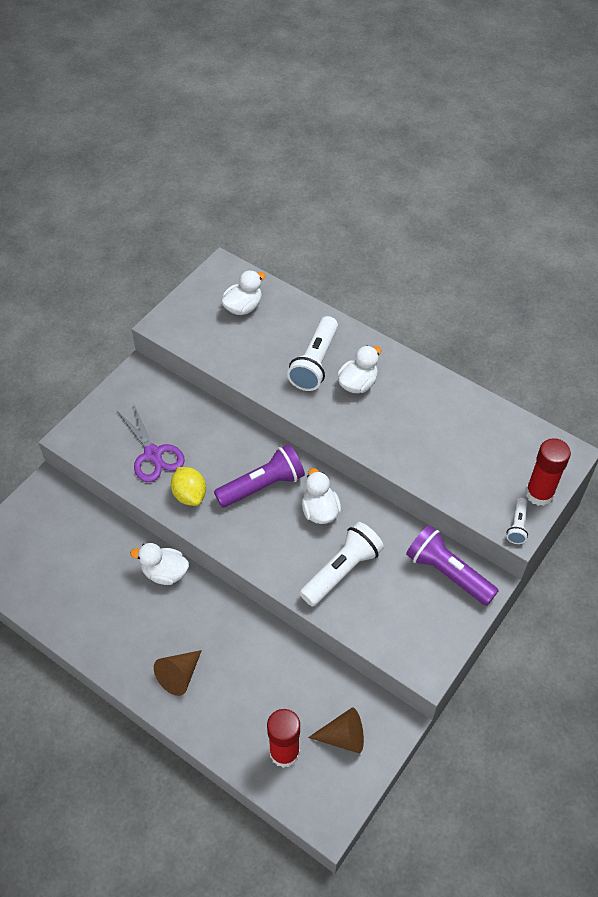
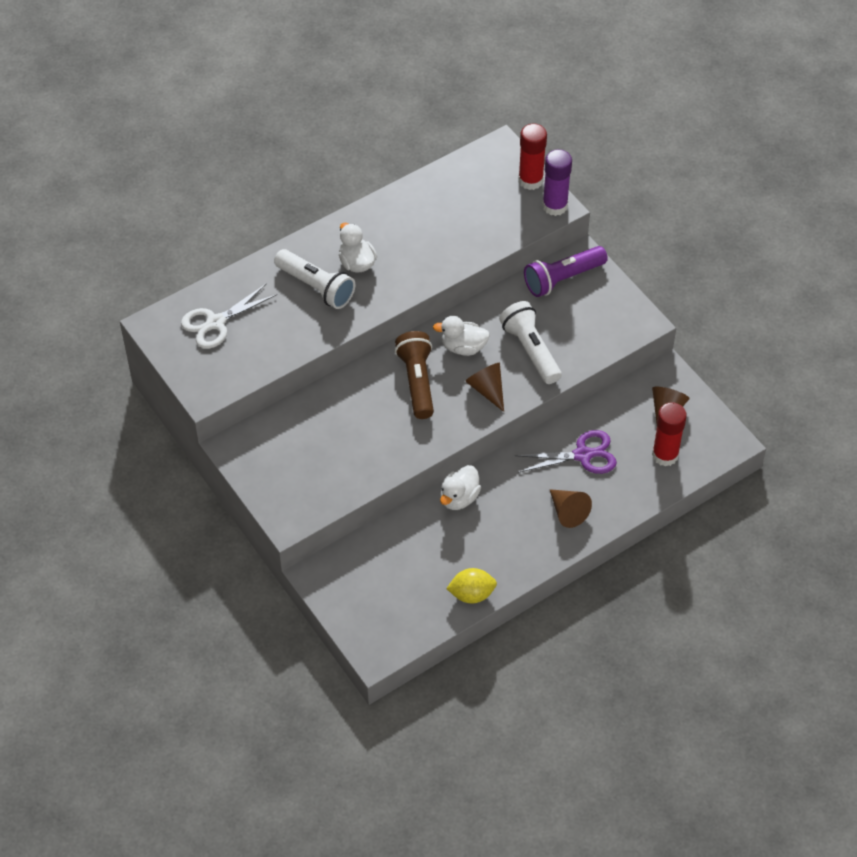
camera: 70 degrees left, 0 degrees up
(153, 454) = (341, 458): purple scissors -> purple scissors (582, 455)
(189, 495) = (402, 440): yellow lemon -> yellow lemon (471, 594)
(243, 307) = (216, 323): white duck -> white scissors
(263, 485) = (417, 381): purple flashlight -> brown flashlight
(277, 547) = (487, 389): none -> brown cone
(517, 526) = (555, 206): white flashlight -> purple glue stick

